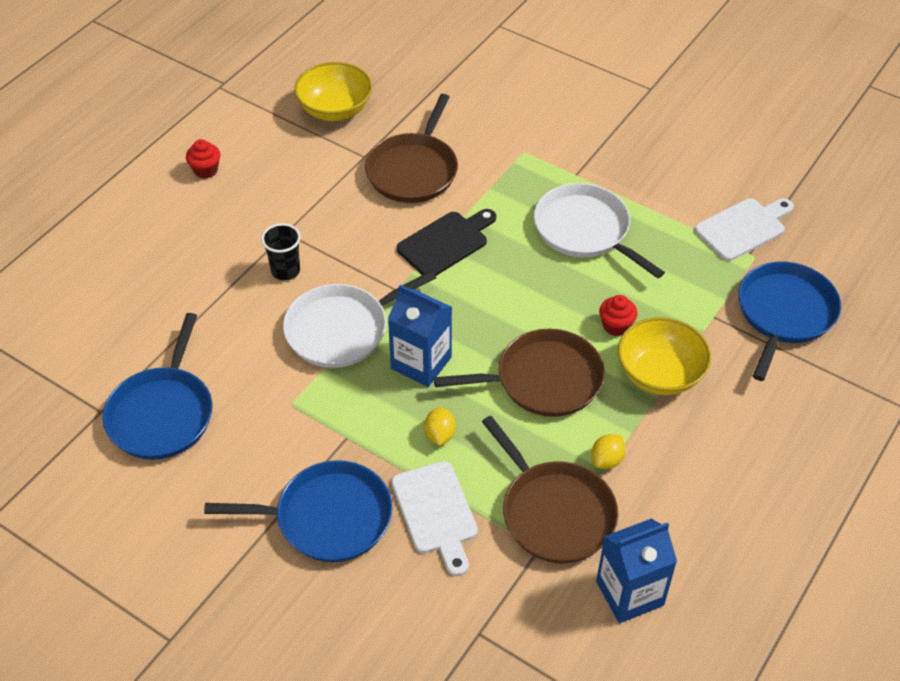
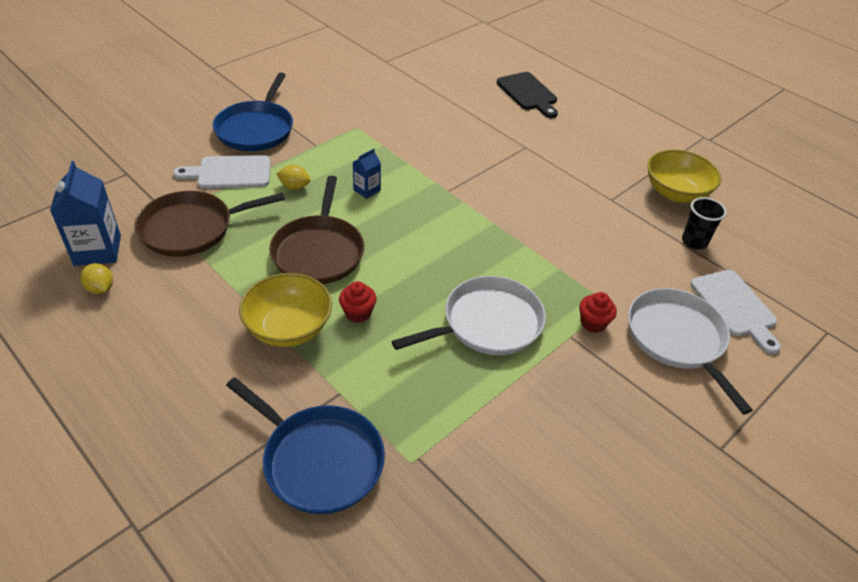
camera: 100 degrees right, 5 degrees down
(162, 413) = (373, 80): blue pan -> none
(206, 170) = (602, 120): red cupcake -> red cupcake (593, 323)
(285, 271) = (484, 141): black cup -> black cup (694, 242)
(342, 329) = (416, 158): white pan -> white pan (678, 339)
(413, 170) = (590, 225): brown pan -> none
(421, 363) = (367, 190): blue carton -> blue carton, size x0.54
(446, 243) = (494, 227): black cutting board -> black cutting board (528, 93)
(607, 460) = (219, 269): yellow lemon -> yellow lemon (100, 288)
(743, 228) = (459, 466): white cutting board -> white cutting board (735, 307)

